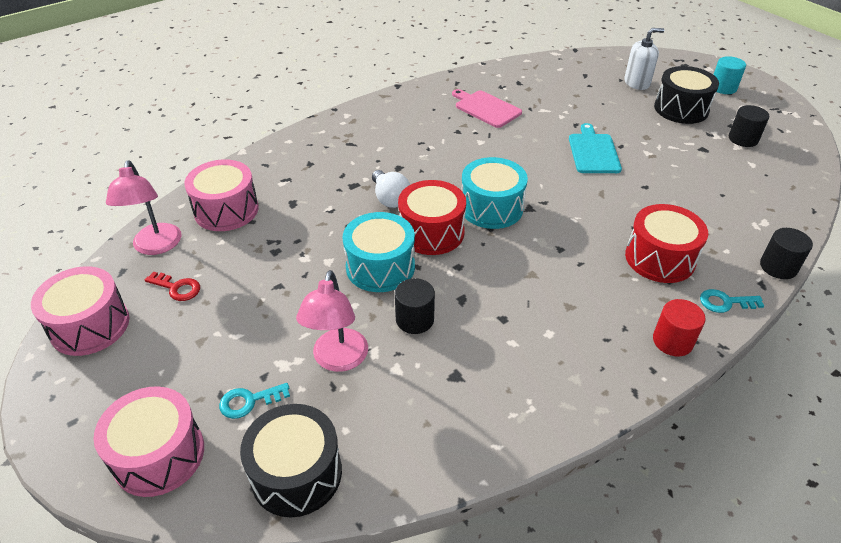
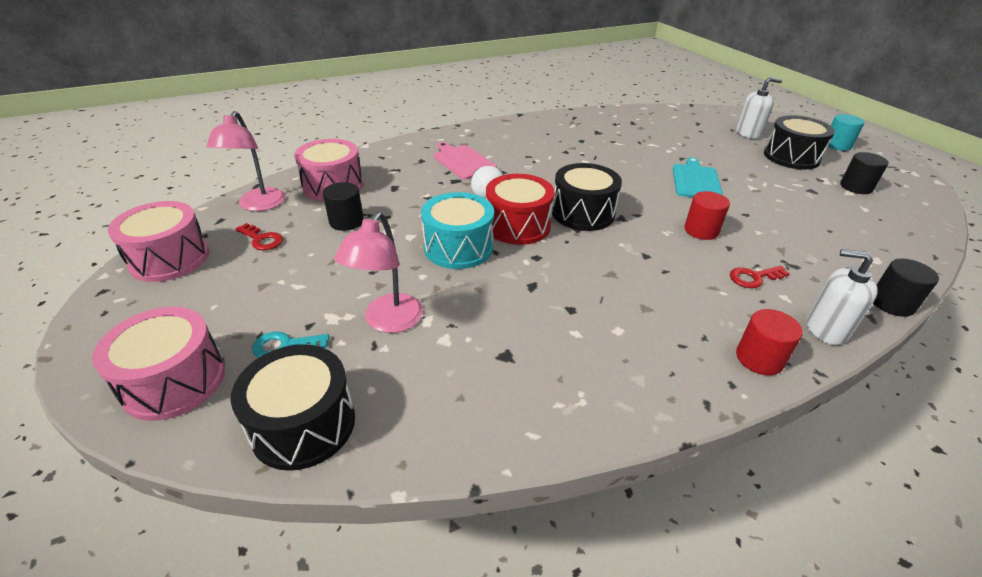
camera: 10 degrees right, 5 degrees down
(414, 319) = (478, 297): black cylinder -> black cylinder (346, 221)
(486, 108) = (597, 137): pink cutting board -> pink cutting board (463, 161)
(491, 208) = (583, 213): turquoise drum -> black drum
(606, 212) = (701, 230): none -> red cylinder
(660, 258) = (754, 278): red drum -> red key
(725, 302) = (826, 329): turquoise key -> white soap dispenser

